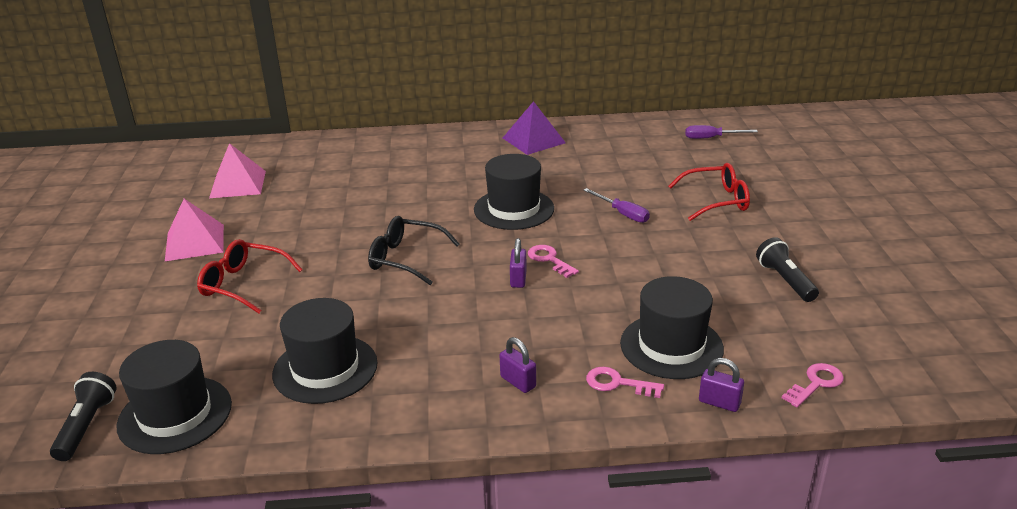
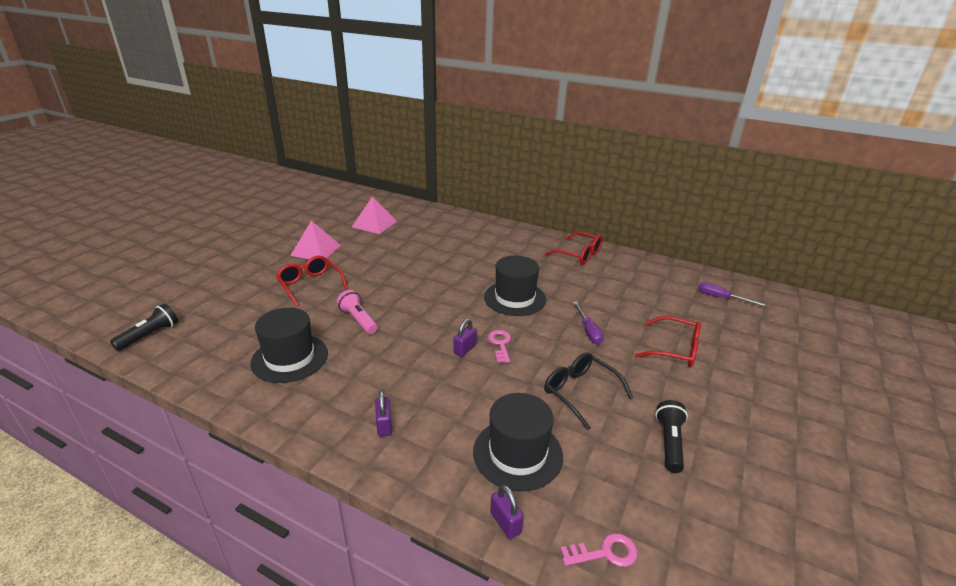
camera: 30 degrees right, 0 degrees up
(175, 414) = (191, 349): black hat -> none
(359, 297) = (358, 320): none -> pink flashlight
(405, 258) = (412, 305): black glasses -> black glasses (580, 392)
(533, 140) = (579, 255): purple pyramid -> red glasses
(617, 383) = (447, 463): pink key -> none

